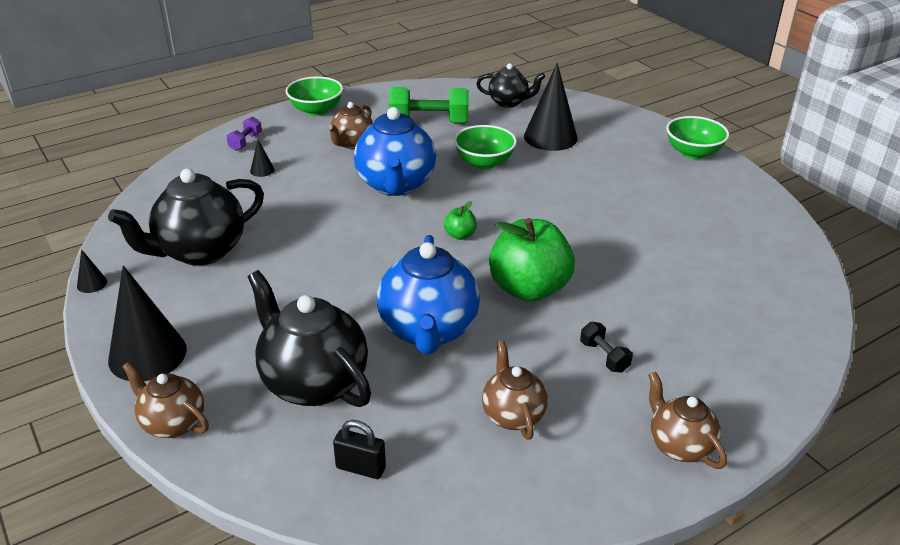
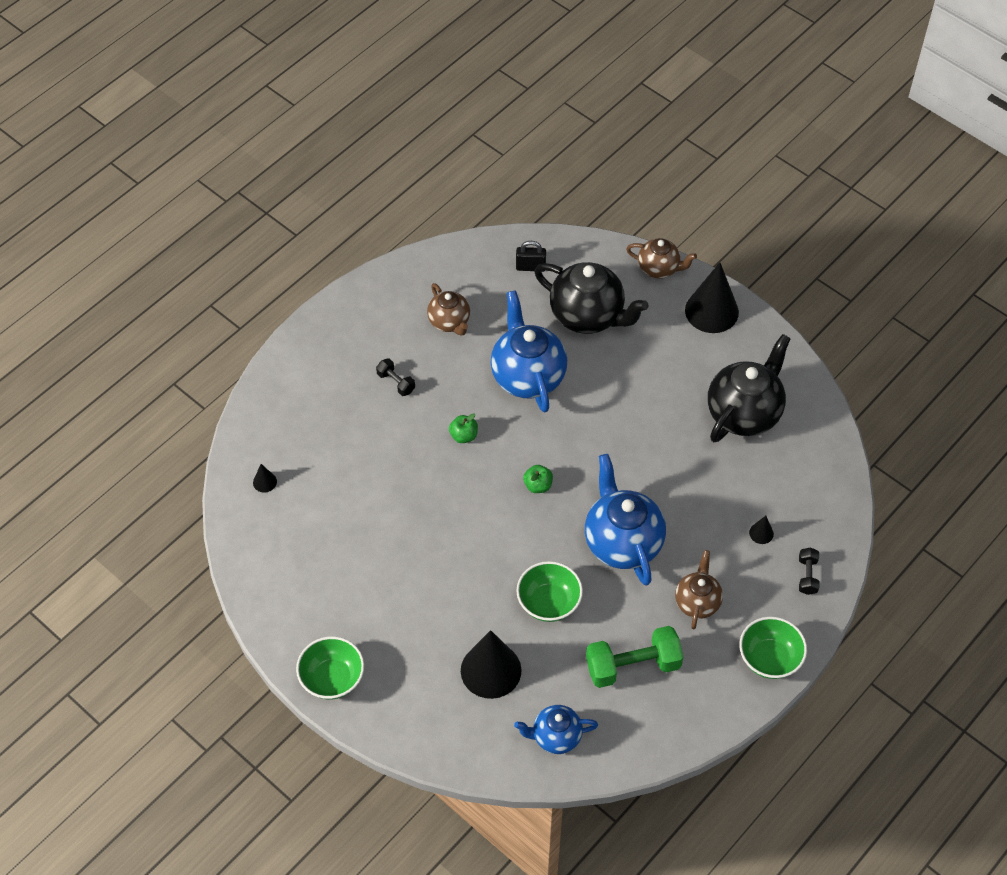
camera: 165 degrees right, 20 degrees up
(92, 283) = (801, 360): black cone -> black cone (265, 482)
(245, 142) = (807, 576): purple dumbbell -> black dumbbell
(509, 102) = (555, 737): black teapot -> blue teapot
(529, 289) = (463, 436): green apple -> green apple, size x0.43
(679, 446) = (341, 324): brown teapot -> none

